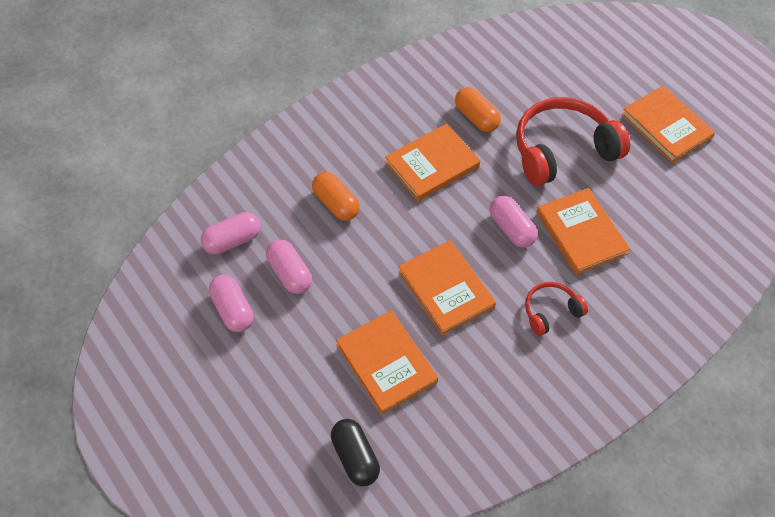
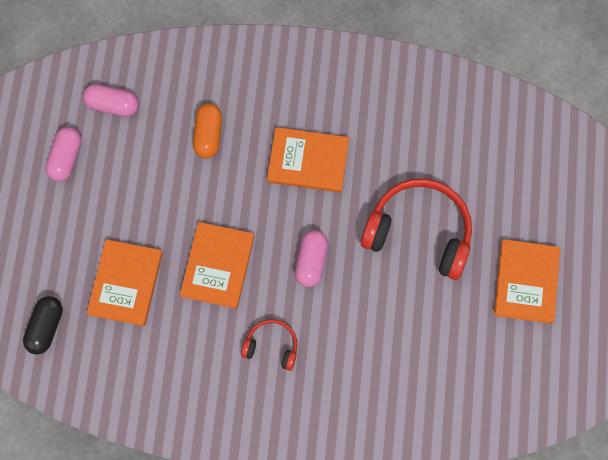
camera: 45 degrees right, 15 degrees up
(289, 273) = (126, 163): pink capsule -> none
(476, 118) = (382, 149): orange capsule -> none
(580, 233) = (358, 309): orange book -> none

